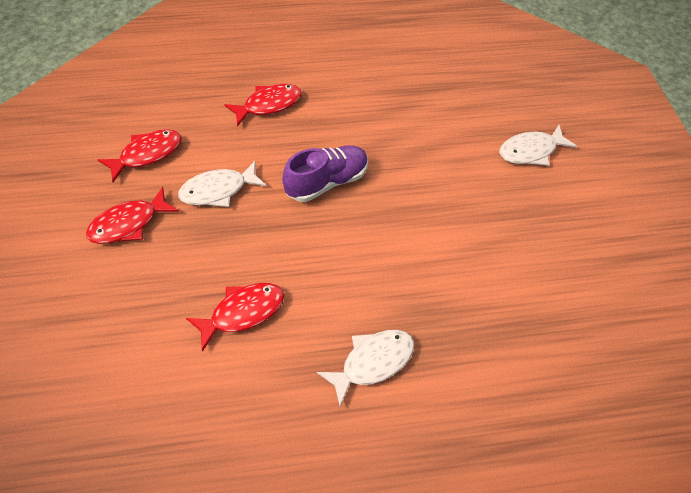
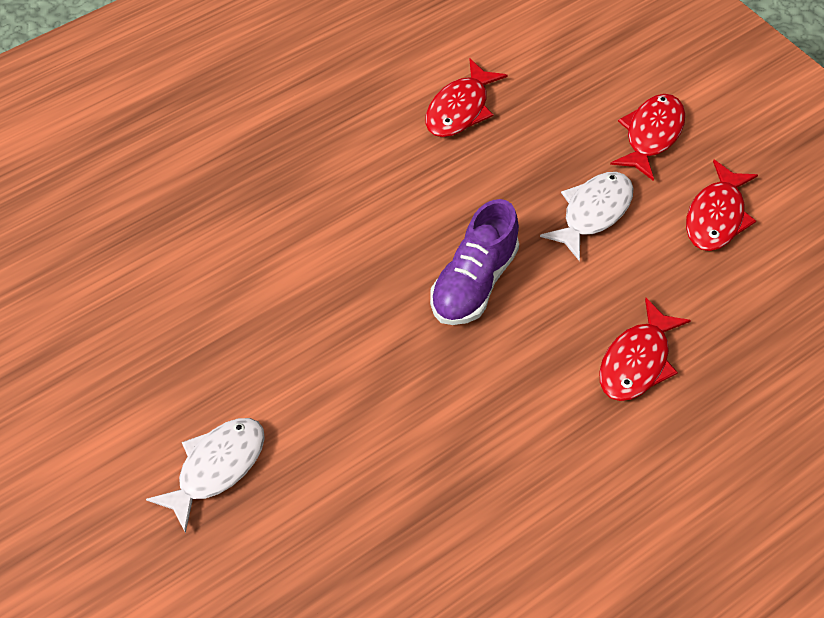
camera: 155 degrees right, 0 degrees up
(372, 362) = (305, 122): white fish -> none

